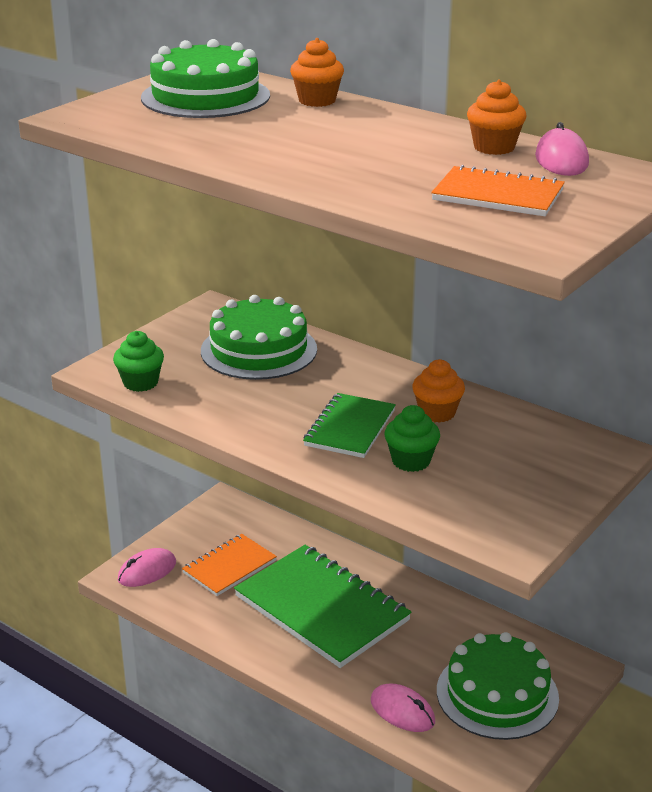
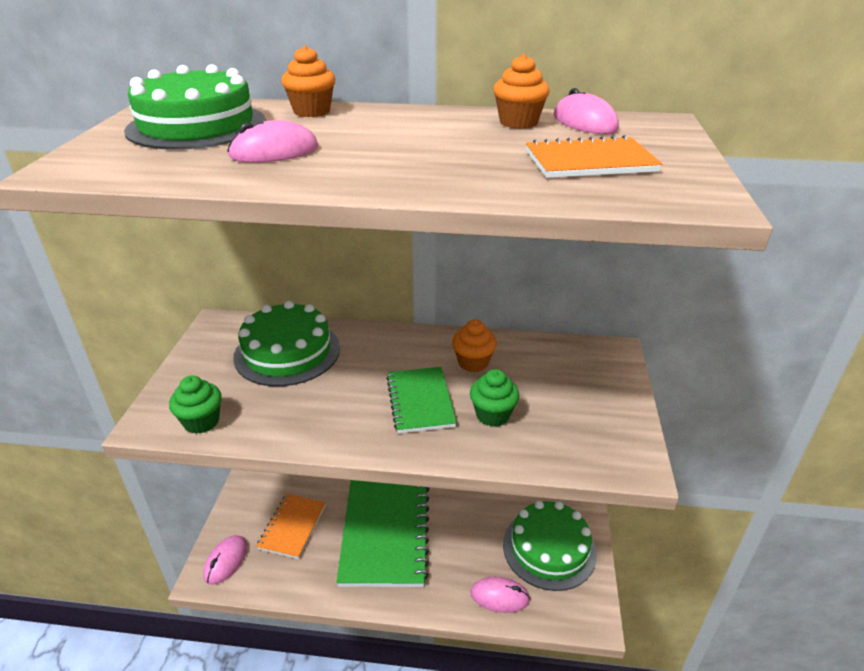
camera: 30 degrees left, 5 degrees up
(240, 132) = (274, 152): none -> pink mouse
(321, 608) = (385, 533): green notebook -> green notebook turned 75 degrees clockwise

